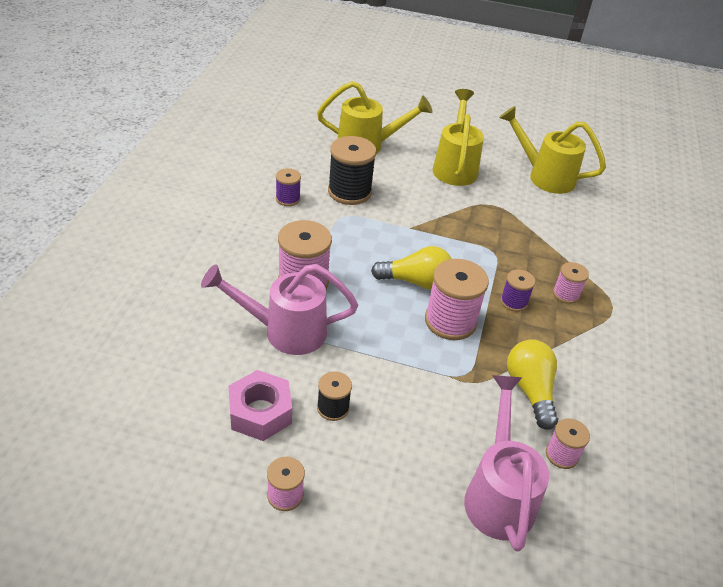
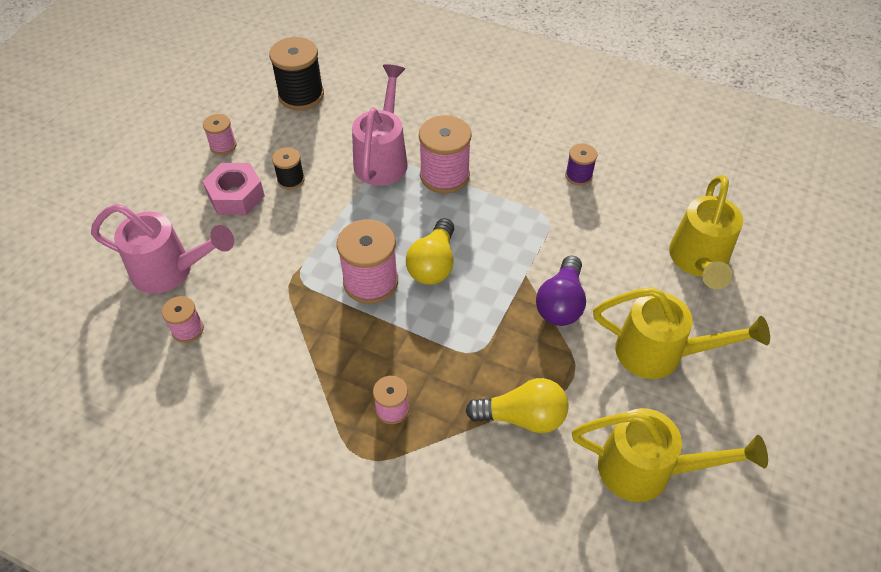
camera: 105 degrees right, 10 degrees up
(260, 412) = (300, 137): pink nut -> pink nut (236, 196)
(349, 192) = (594, 230): black spool -> black spool (301, 95)
(430, 210) = (561, 303): none -> purple light bulb
(513, 302) = (388, 348): purple spool -> none
(530, 390) = (265, 326): yellow light bulb -> yellow light bulb (522, 417)
(544, 176) = (648, 470): yellow watering can -> yellow watering can turned 60 degrees clockwise

